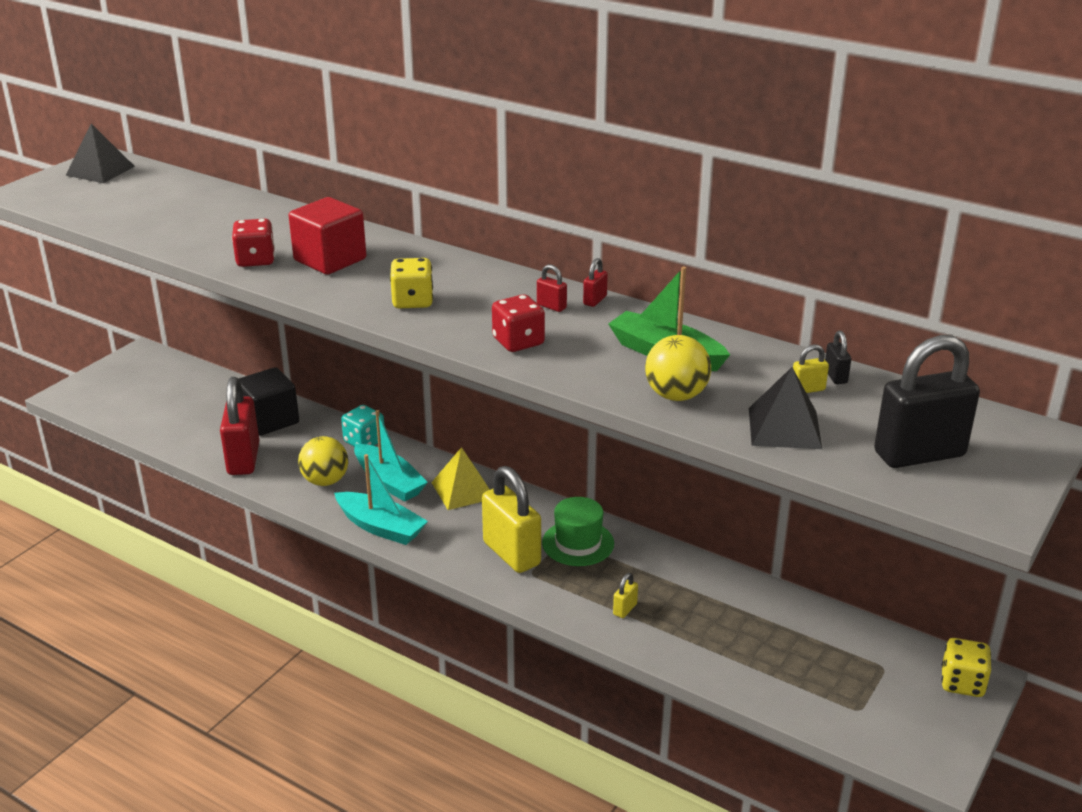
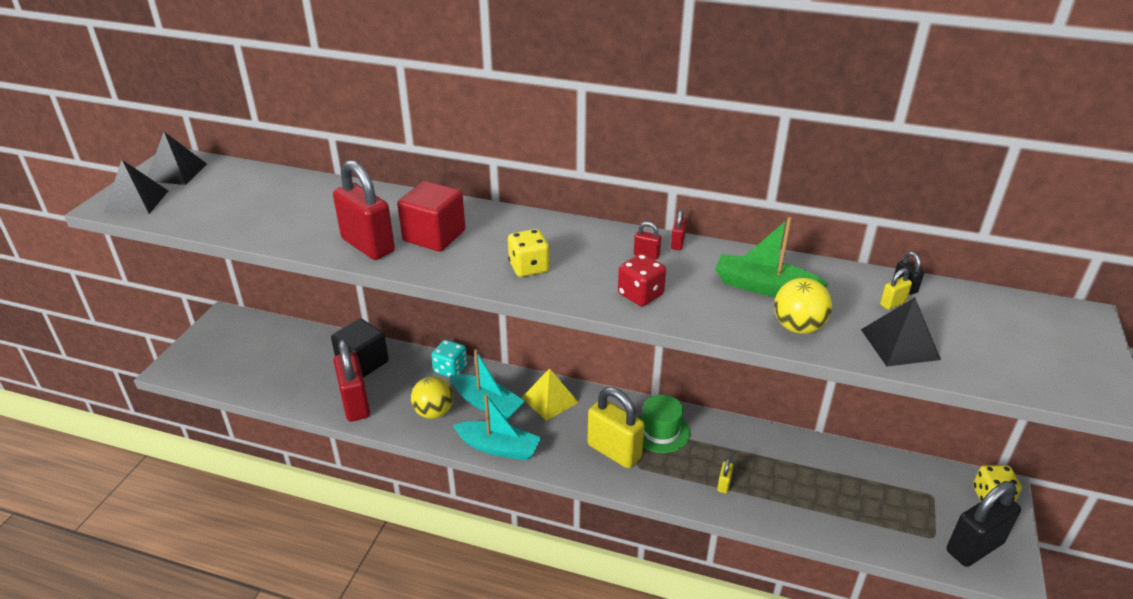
camera: 15 degrees left, 5 degrees up
(47, 193) = (136, 201): none -> black pyramid
(255, 260) = (368, 245): red dice -> red padlock
(919, 454) = (1013, 351): black padlock -> black padlock (974, 547)

